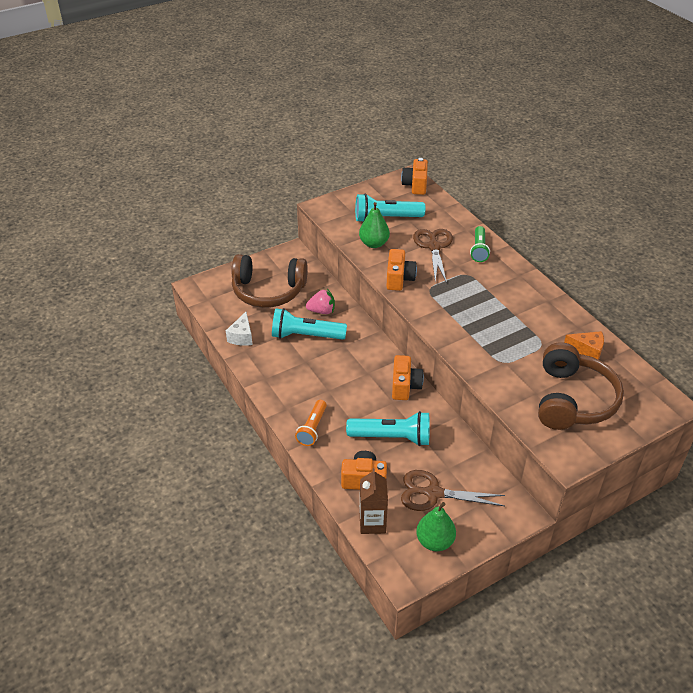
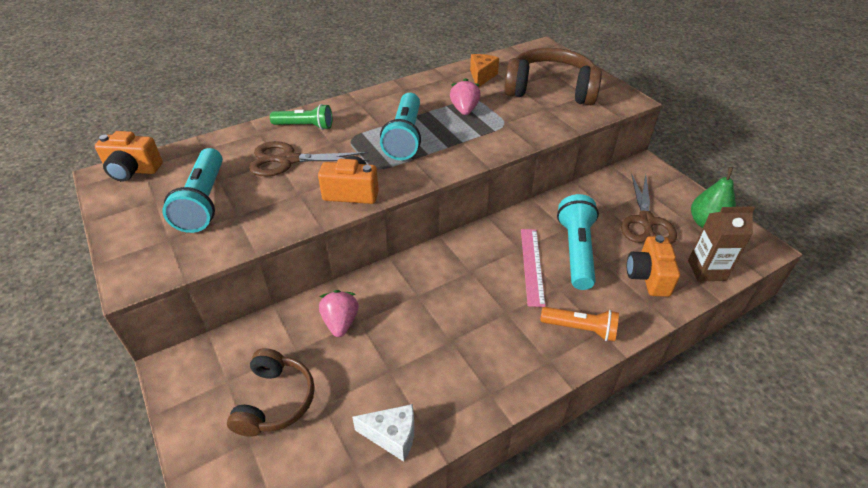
camera: 90 degrees left, 0 degrees up
(268, 291) = (275, 401): brown headphones -> brown headphones, size x0.62
(306, 335) = (395, 341): turquoise flashlight -> turquoise flashlight (405, 137)
(374, 243) = (263, 215): green pear -> none
(374, 408) = (532, 265): none -> pink ruler
(405, 386) = (491, 237): orange camera -> none
(521, 337) = (464, 110): none -> pink strawberry

